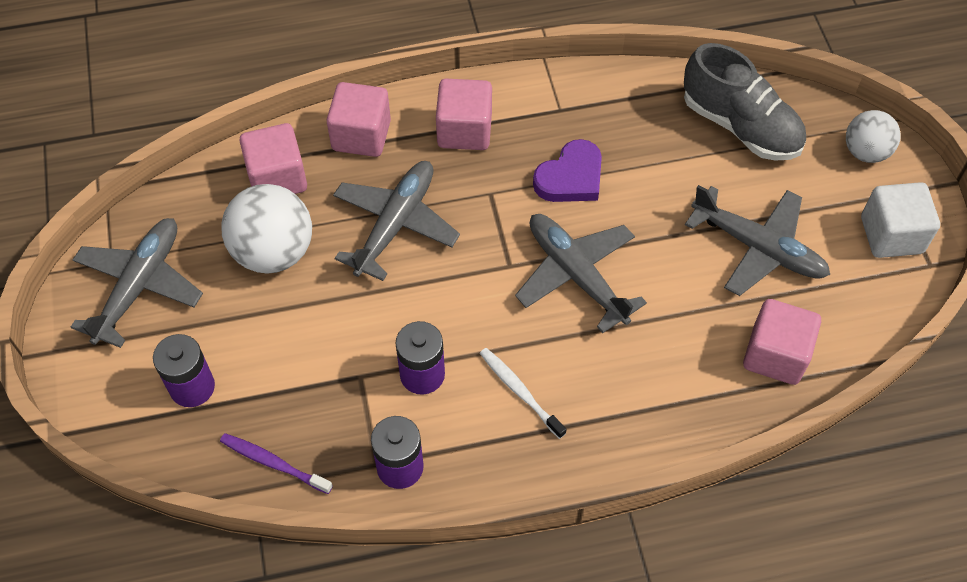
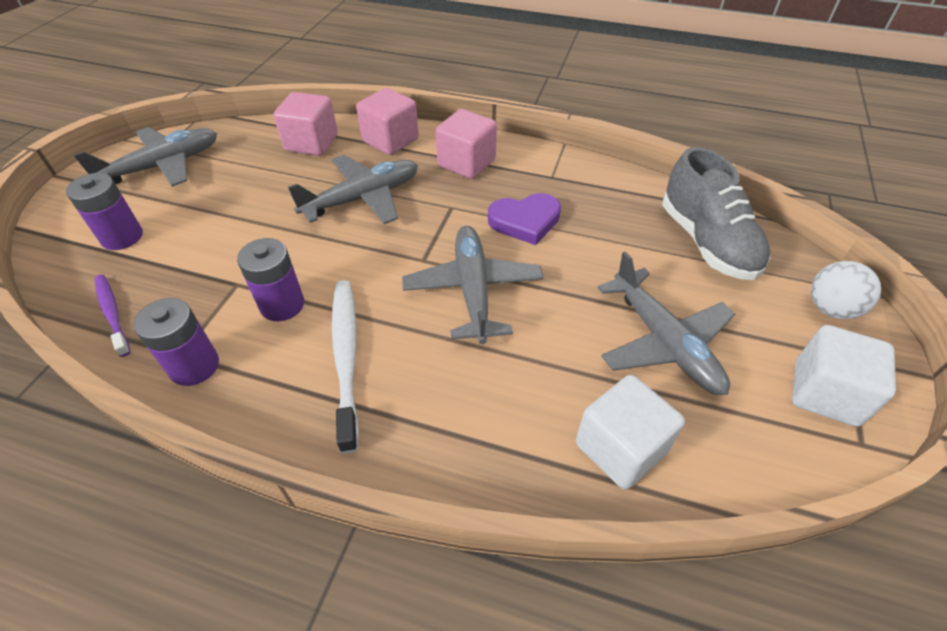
camera: 30 degrees right, 10 degrees down
(273, 252) = (264, 181): white ball -> none
(520, 391) = (346, 357): white toothbrush -> white toothbrush, size x1.59
(775, 355) = (620, 448): pink cube -> white cube

